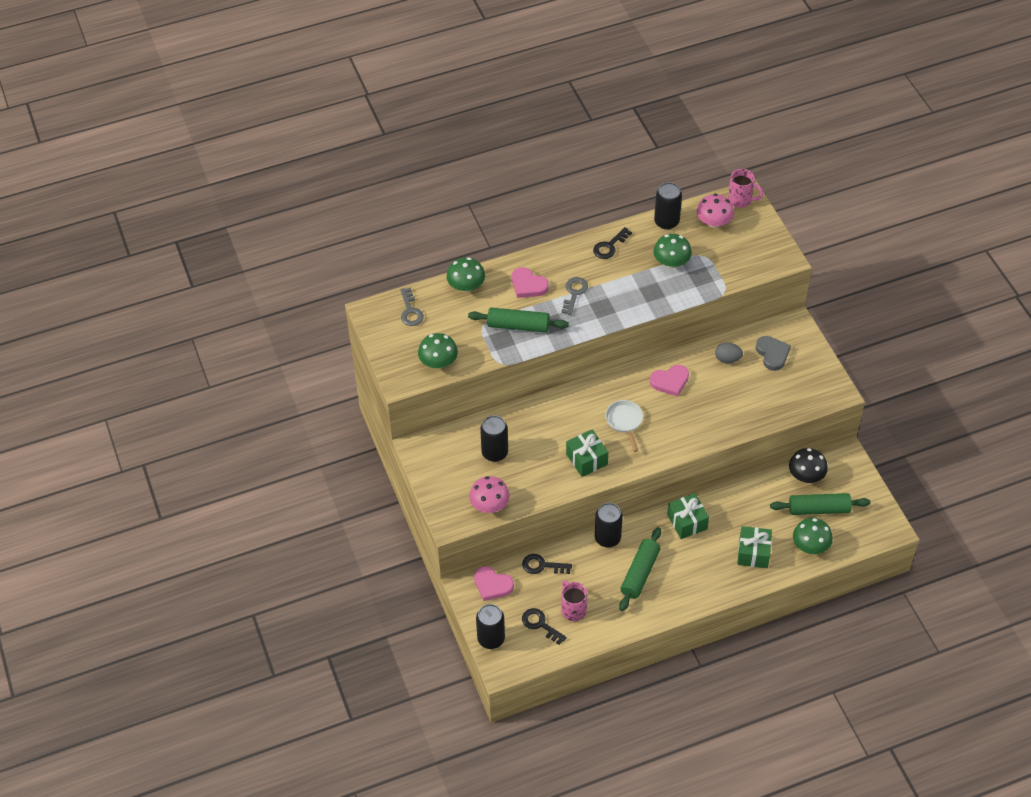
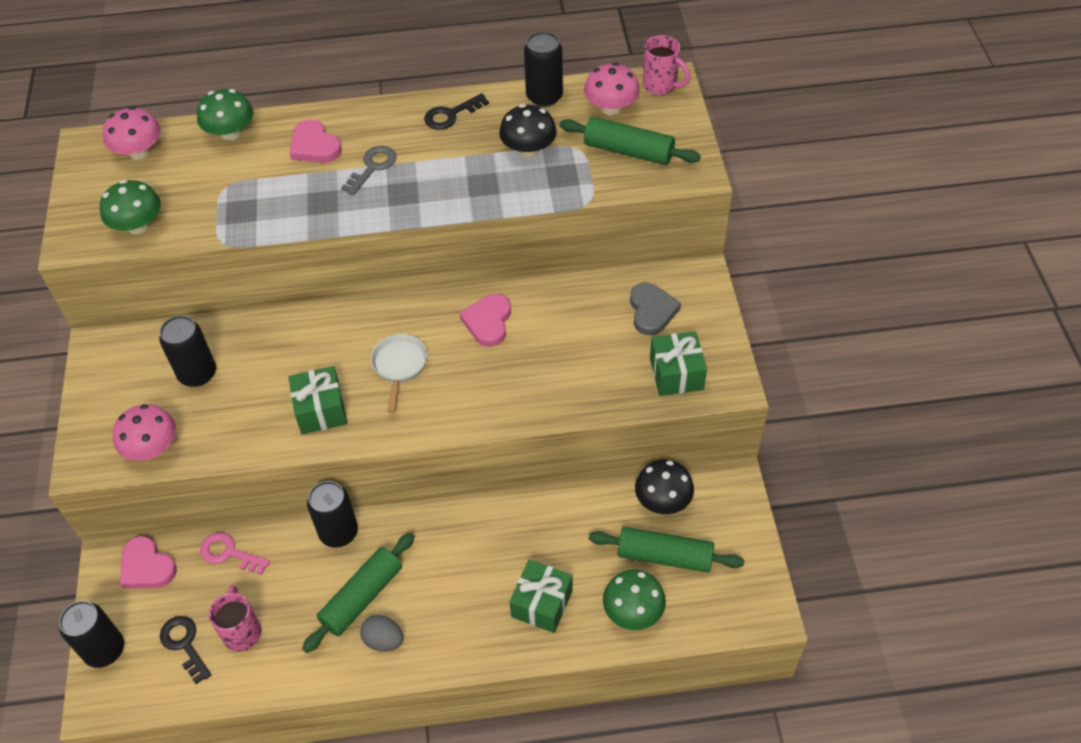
camera: 15 degrees right, 0 degrees up
(410, 311) = (139, 152): grey key -> pink mushroom
(518, 326) = (273, 197): green rolling pin -> green rolling pin (628, 151)
(542, 565) = (229, 553): black key -> pink key
(670, 381) = (488, 322): pink heart -> pink heart turned 105 degrees clockwise
(671, 262) = (528, 149): green mushroom -> black mushroom
(687, 522) = (462, 533): green gift -> green gift (676, 374)
(727, 359) = (583, 306): grey egg -> grey egg (384, 640)

